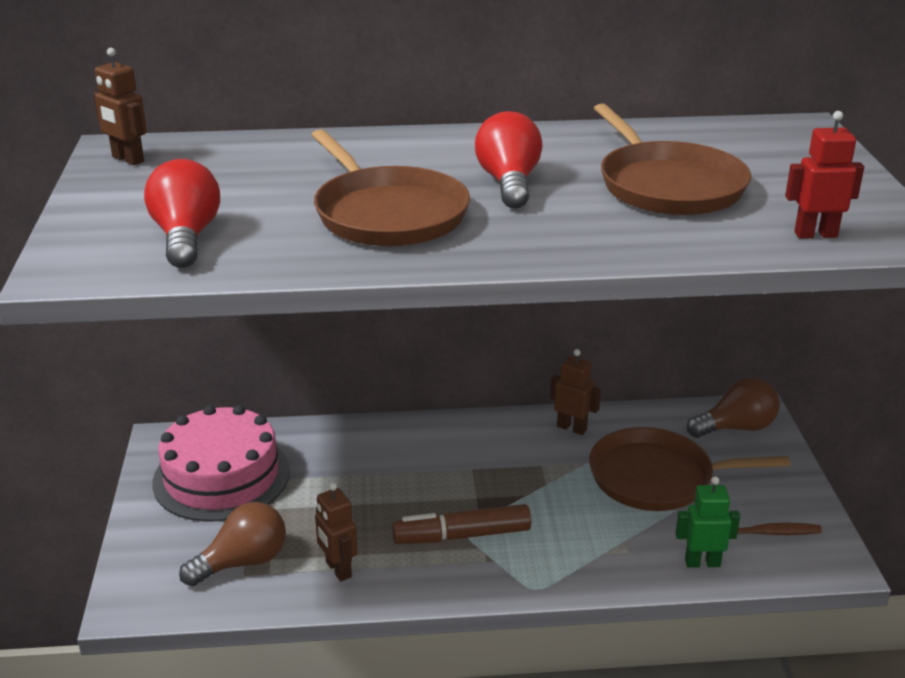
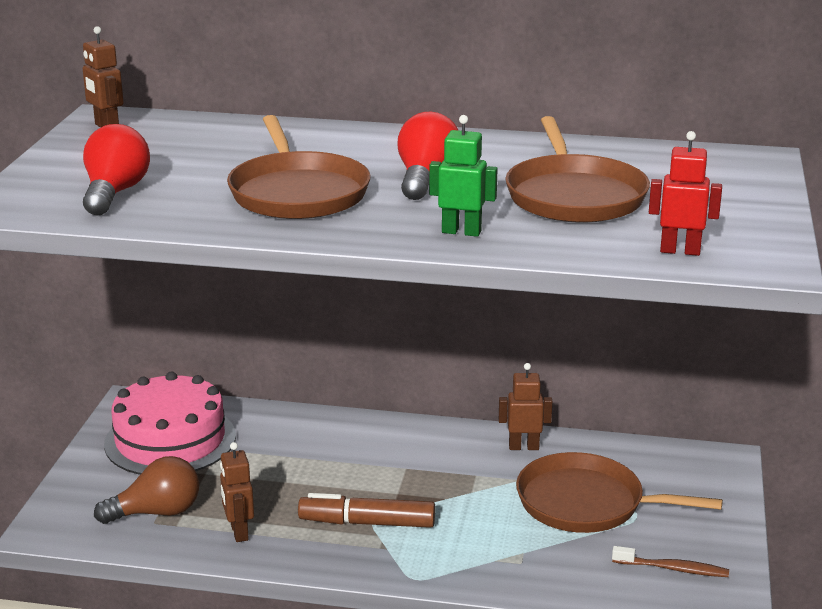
camera: 15 degrees right, 5 degrees down
(572, 428) = (523, 447): brown robot -> brown robot turned 45 degrees counterclockwise
(702, 562) = (590, 583): green robot -> green robot (461, 232)
(736, 428) = (695, 471): brown light bulb -> none

